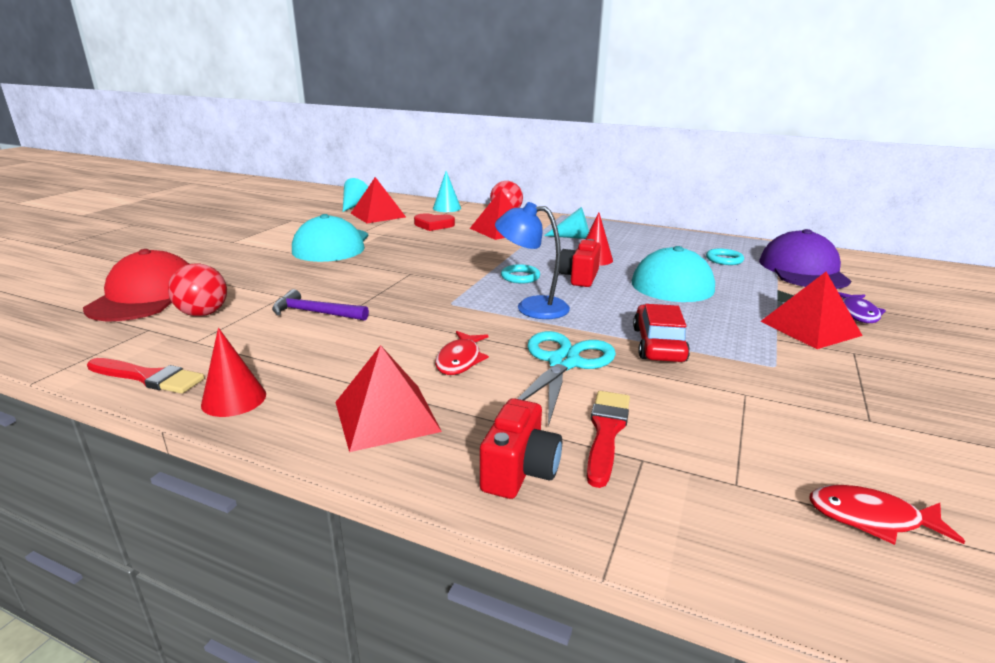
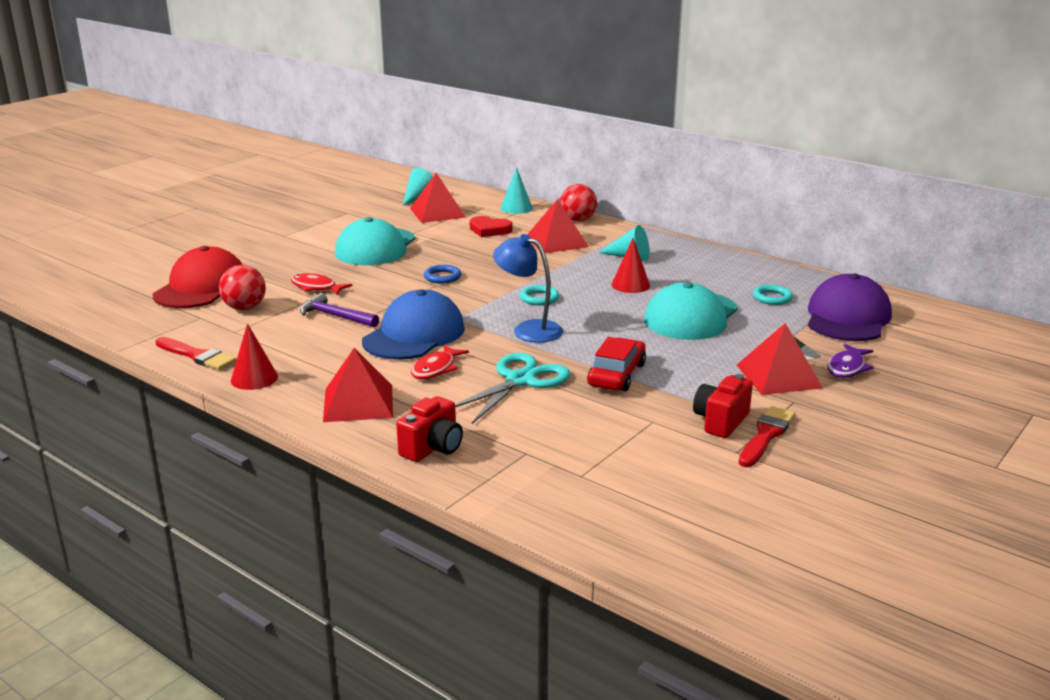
camera: 15 degrees right, 0 degrees up
(412, 266) = (442, 277): none -> blue ring
(414, 324) = (414, 335): none -> blue cap
(579, 277) = (597, 304): red camera -> red camera (720, 421)
(606, 432) = (514, 433): red brush -> red brush (766, 435)
(871, 518) = (657, 506): red fish -> red fish (316, 287)

